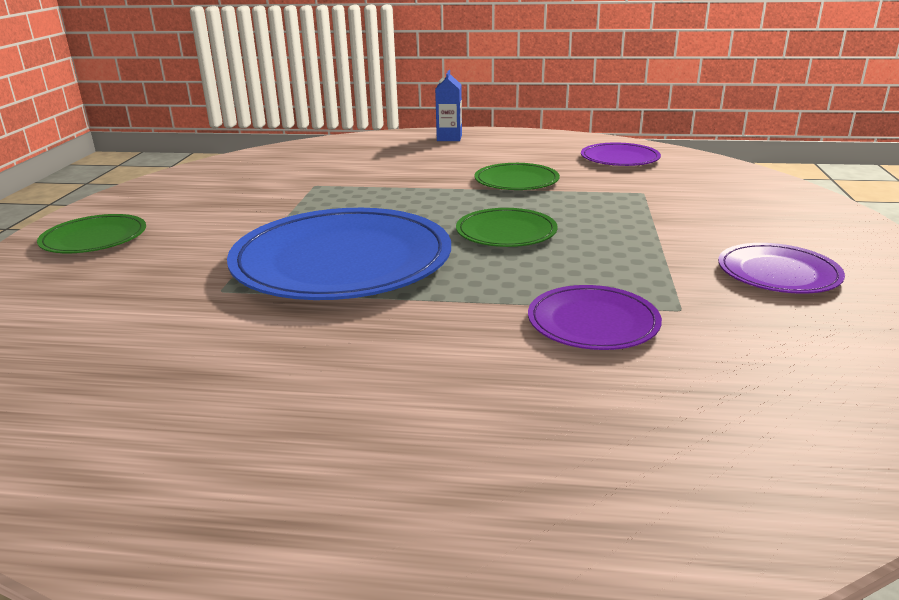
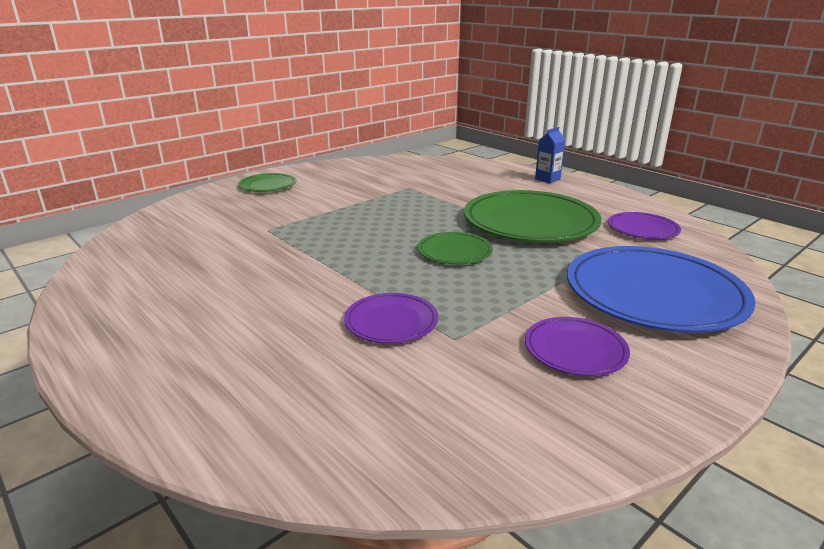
camera: 40 degrees right, 0 degrees up
(342, 261) = (341, 235): blue plate -> blue plate (654, 293)
(516, 181) = (530, 221): green plate -> green plate, size x2.01

